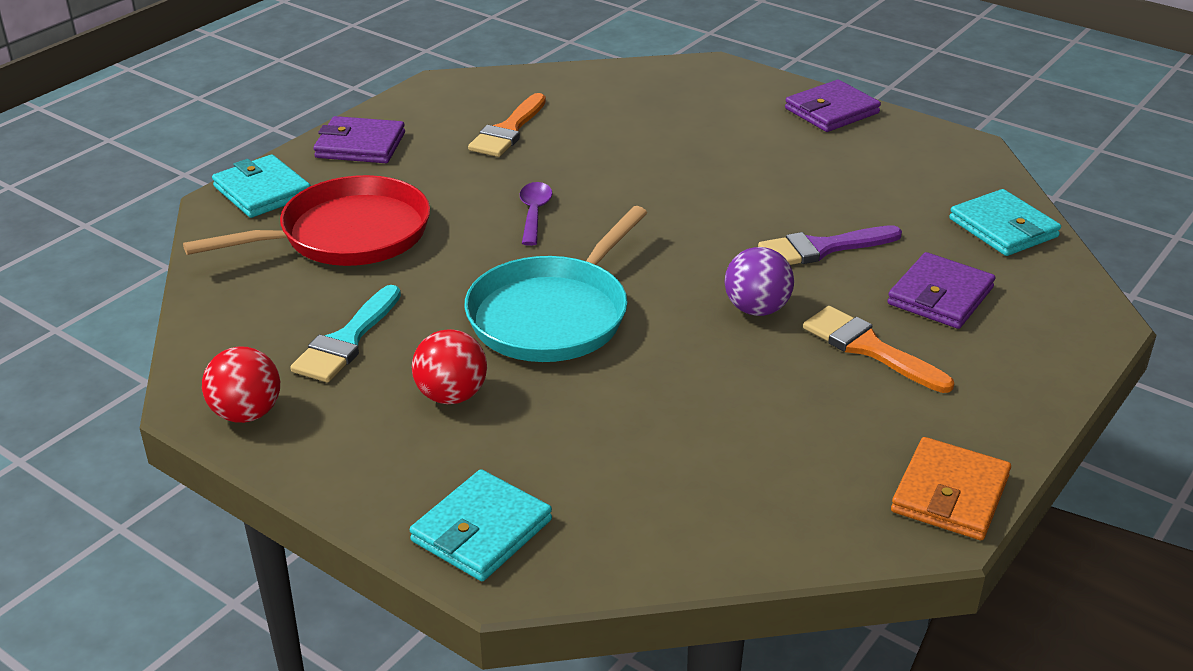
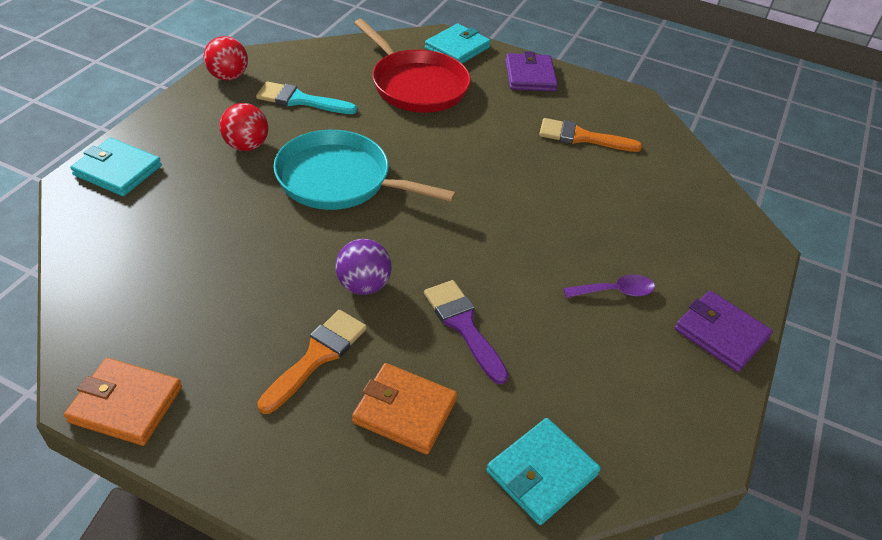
camera: 75 degrees right, 10 degrees up
(534, 213) = (468, 160): purple spoon -> purple spoon (615, 291)
(940, 296) = (404, 411): purple wallet -> orange wallet

